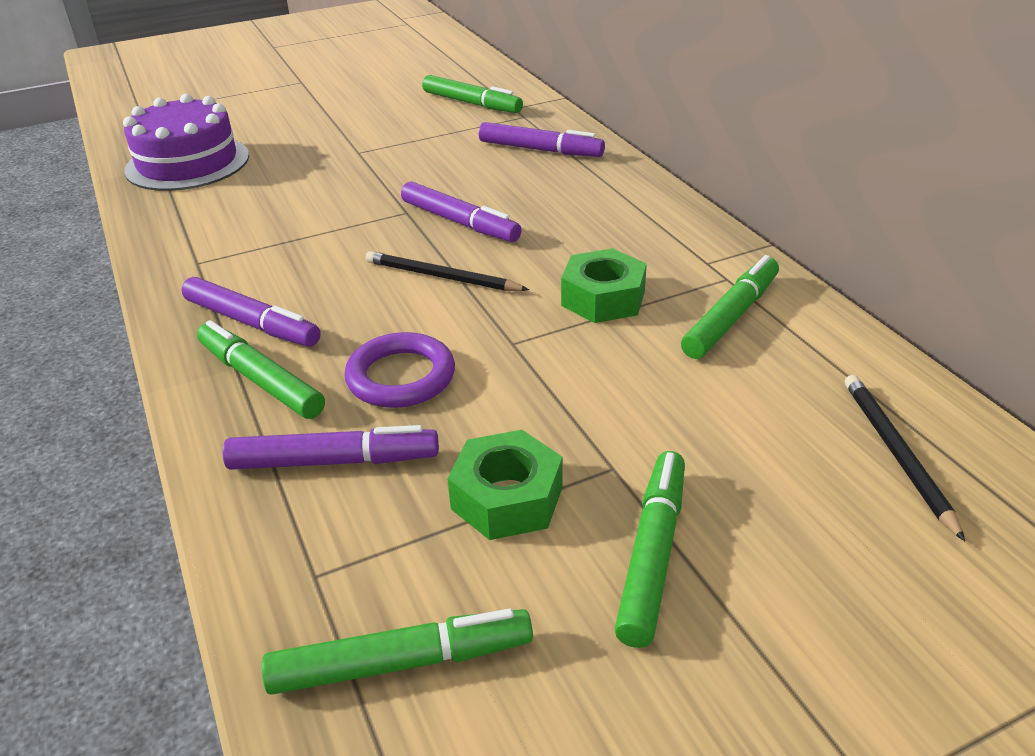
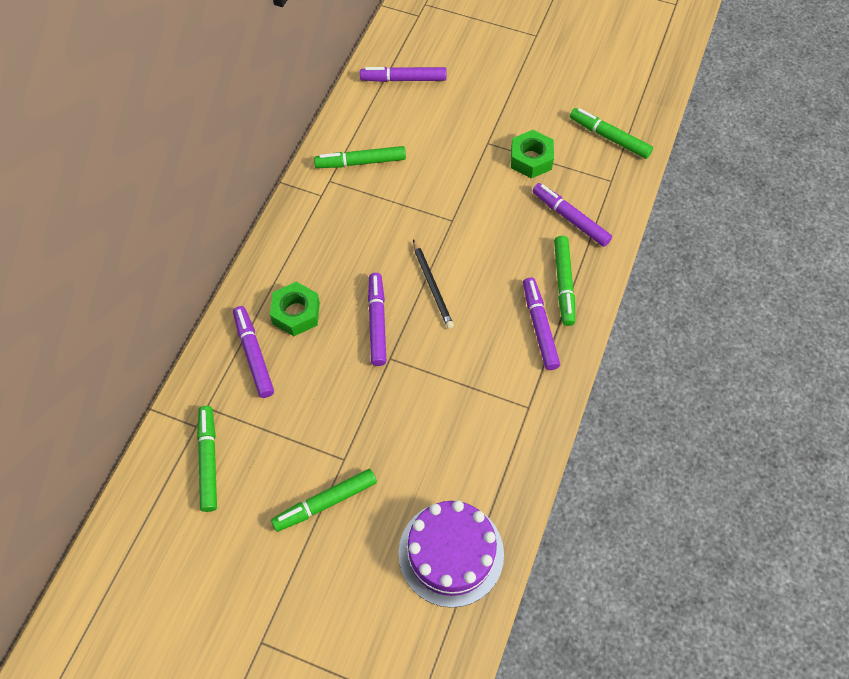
camera: 135 degrees left, 25 degrees up
(401, 377) = (511, 239): purple ring -> none
(603, 298) = (389, 212): green nut -> green nut (296, 313)
(653, 554) = (512, 111): green marker -> green marker (325, 502)
(896, 454) = (403, 79): black pencil -> purple marker

